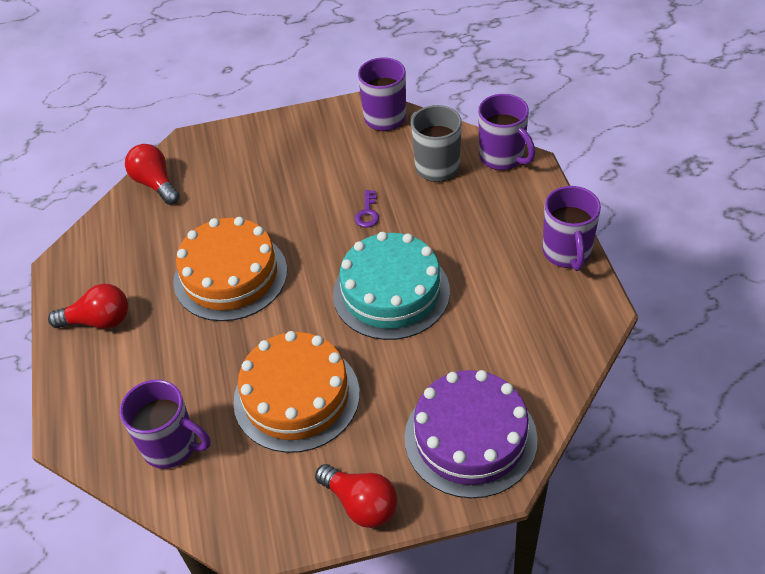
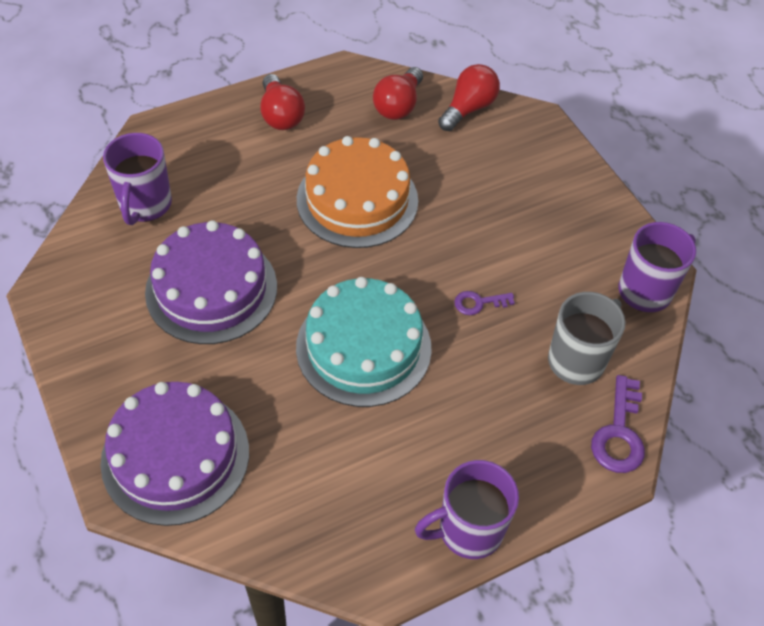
camera: 70 degrees right, 5 degrees up
(296, 397) = (211, 289): orange cake -> purple cake
(361, 504) = (90, 368): red light bulb -> red light bulb (398, 105)
(503, 157) = (619, 434): purple mug -> purple key

